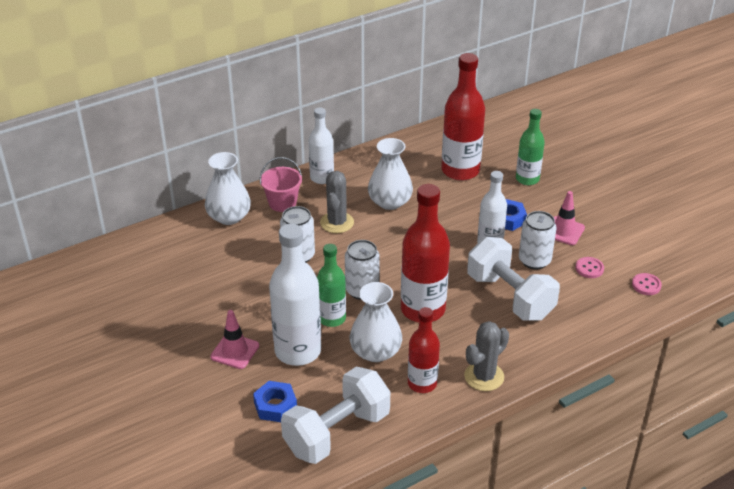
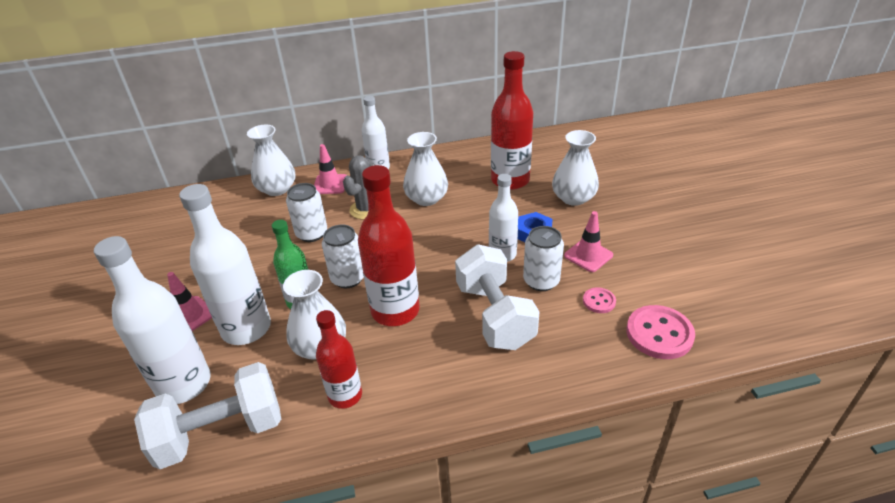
camera: 20 degrees right, 0 degrees up
(275, 406) = (184, 384): blue nut -> white bottle
(282, 203) = (330, 184): pink bucket -> pink traffic cone
(484, 376) = (417, 404): grey cactus -> none
(527, 179) = (573, 198): green bottle -> white vase
(646, 285) = (659, 334): pink button -> pink button, size x1.89

